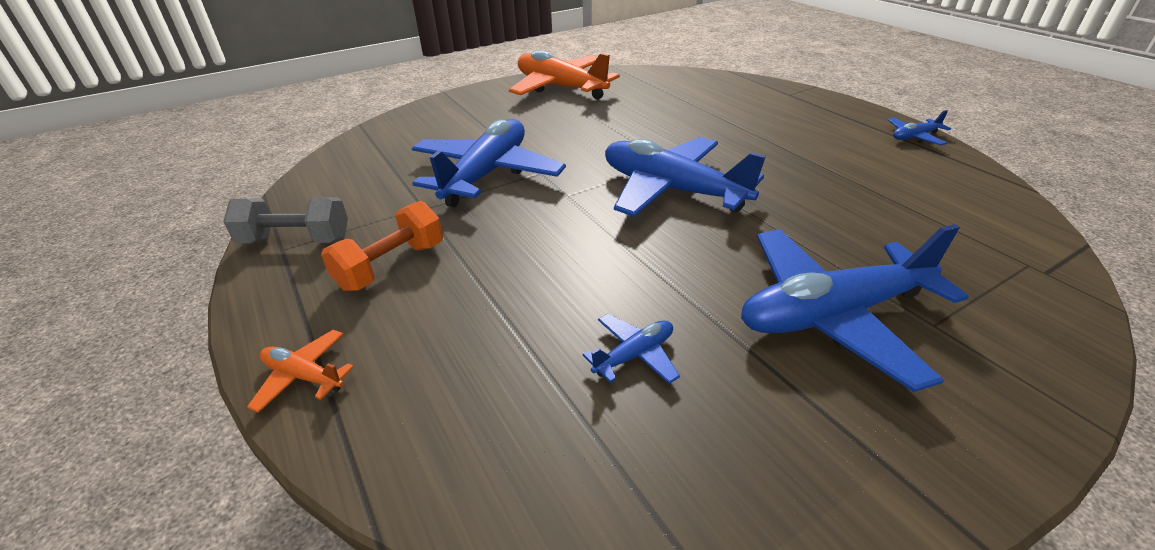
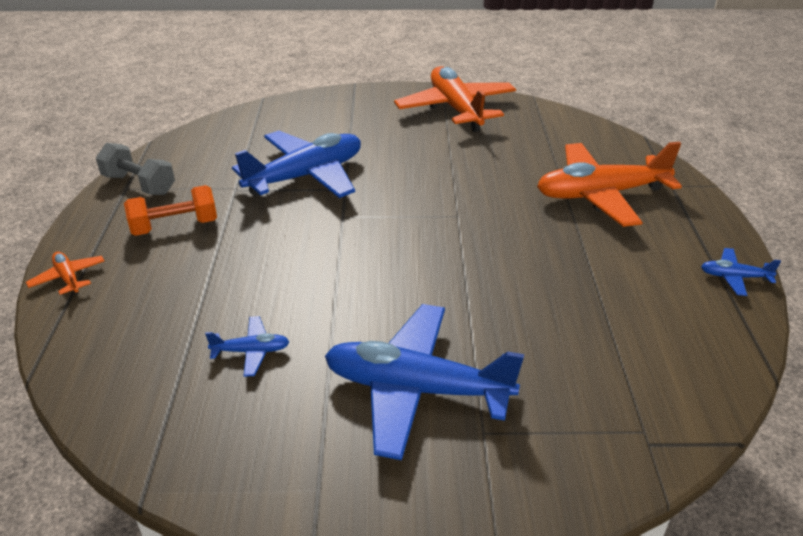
camera: 30 degrees right, 0 degrees up
(672, 190) = (427, 242): blue plane -> none
(753, 114) = (601, 195): none -> orange plane

